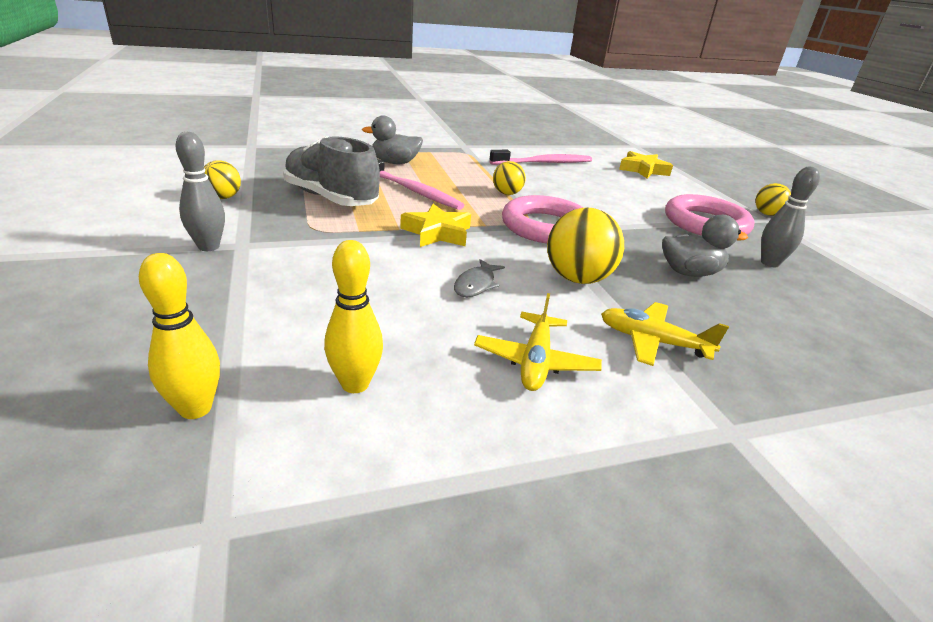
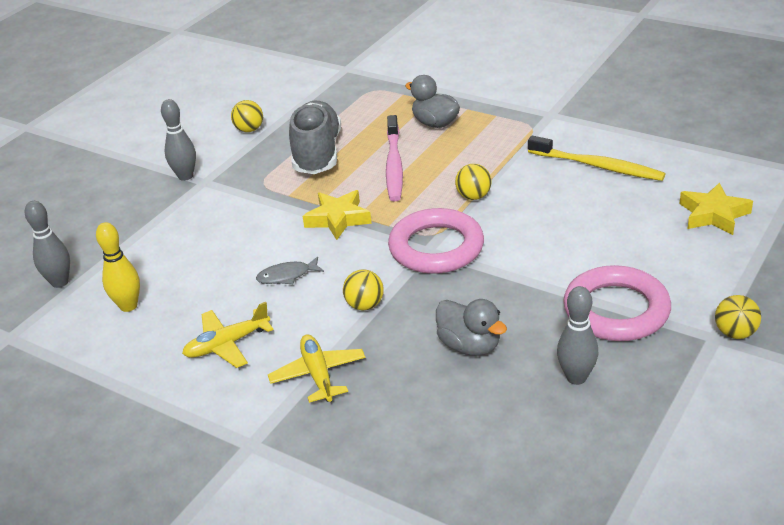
camera: 55 degrees right, 5 degrees up
(195, 408) = (60, 282): yellow bowling pin -> grey bowling pin
(544, 163) = (598, 166): pink toothbrush -> yellow toothbrush
(577, 278) = (365, 305): yellow ball -> yellow ball, size x0.59

